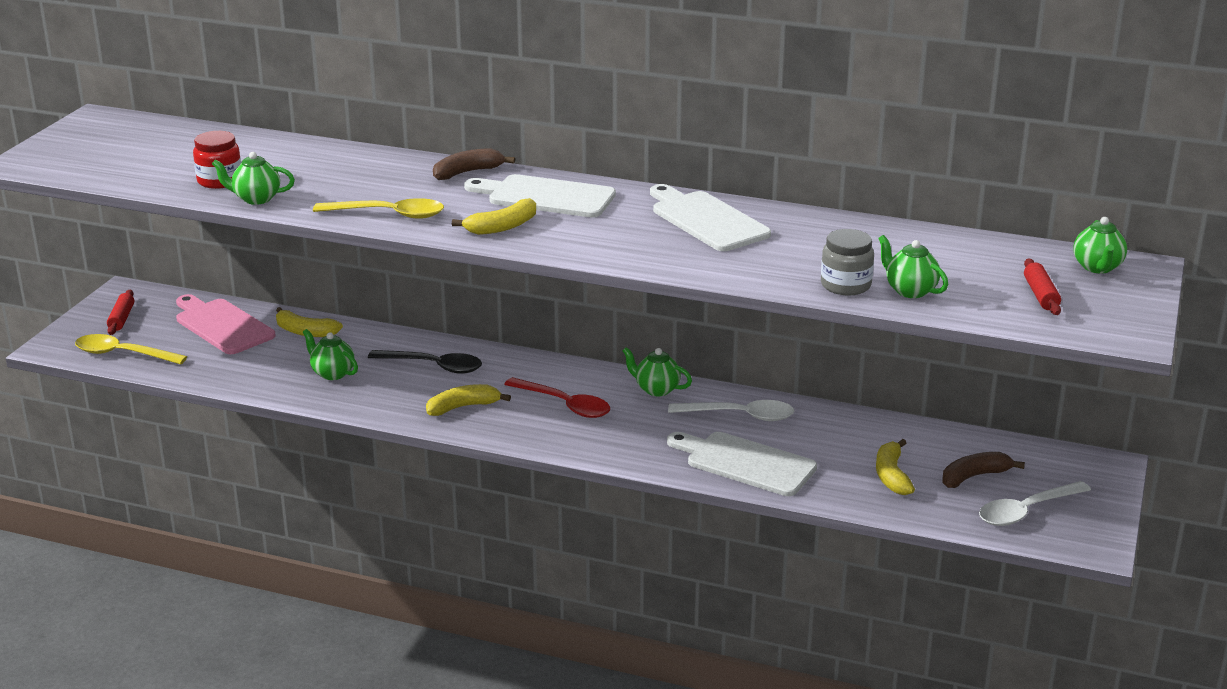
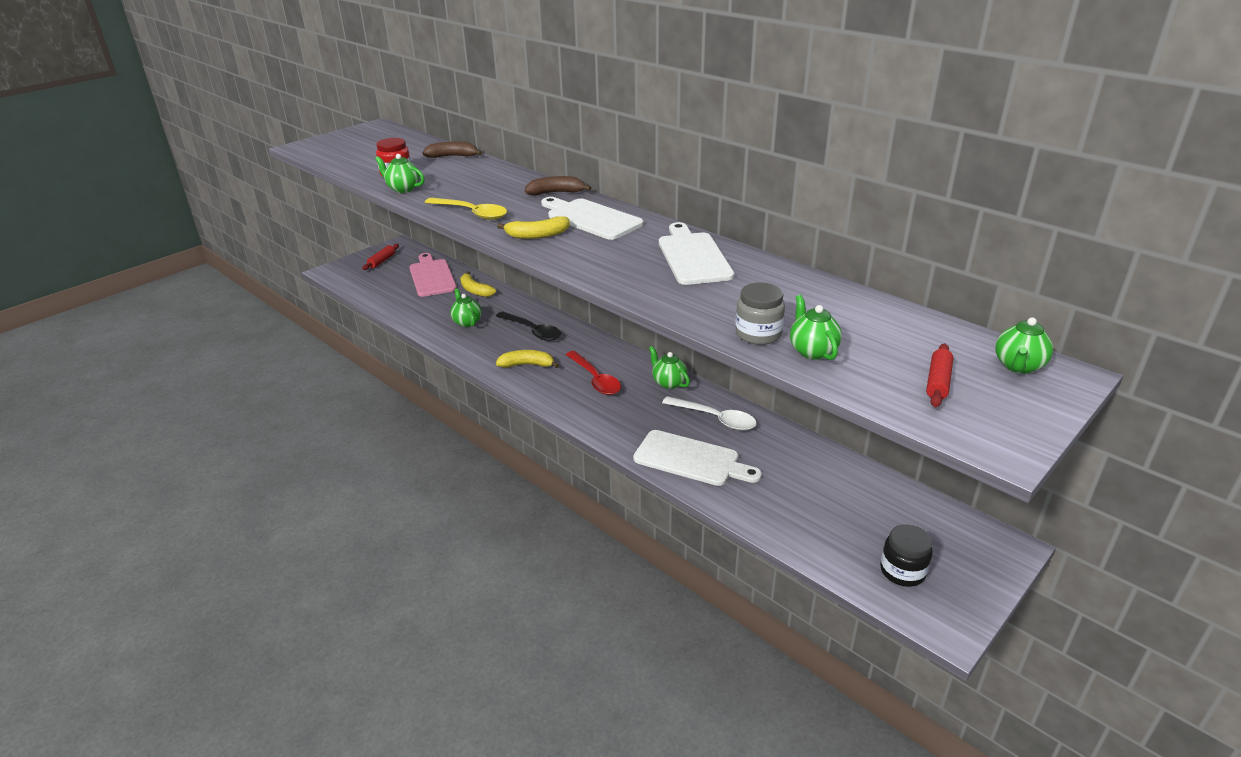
camera: 25 degrees right, 5 degrees up
(123, 354) = (362, 283): yellow spoon -> none
(745, 463) = (691, 459): white cutting board -> white cutting board turned 150 degrees clockwise
(891, 475) = (802, 503): yellow banana -> none
(974, 476) = (874, 523): brown banana -> brown banana (452, 156)
(1026, 511) = (902, 571): white spoon -> black jar

